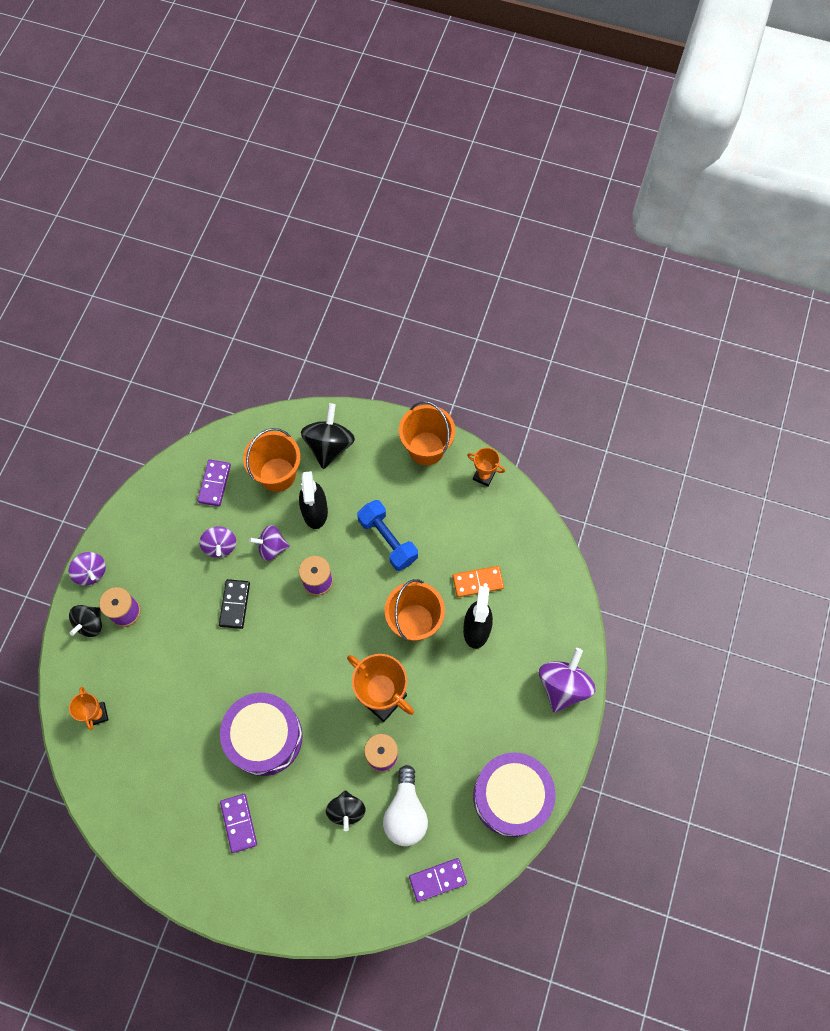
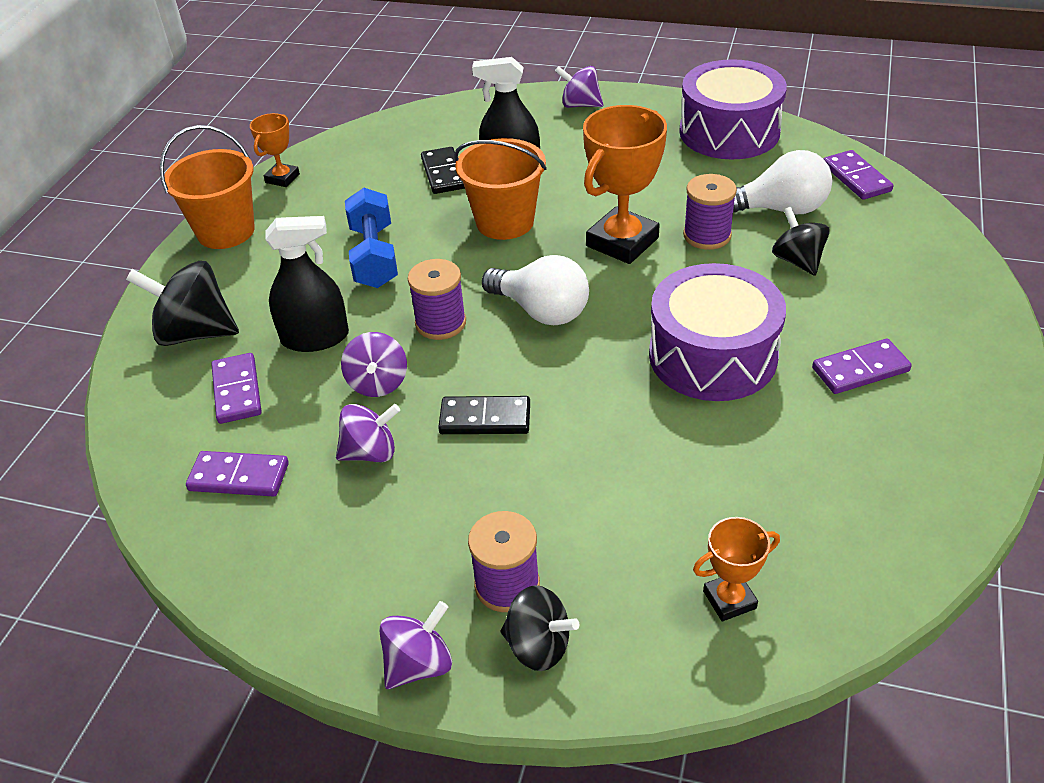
camera: 90 degrees left, 25 degrees down
(277, 474) = (237, 391): orange bucket -> purple domino
(320, 640) = (541, 311): none -> white light bulb
(346, 811) = (797, 261): black spinning top -> black spinning top turned 105 degrees counterclockwise
(388, 540) = (374, 256): blue dumbbell -> blue dumbbell turned 60 degrees counterclockwise
(478, 582) = (443, 173): orange domino -> black domino
(563, 685) = (580, 105): purple spinning top -> purple spinning top, size x0.65

